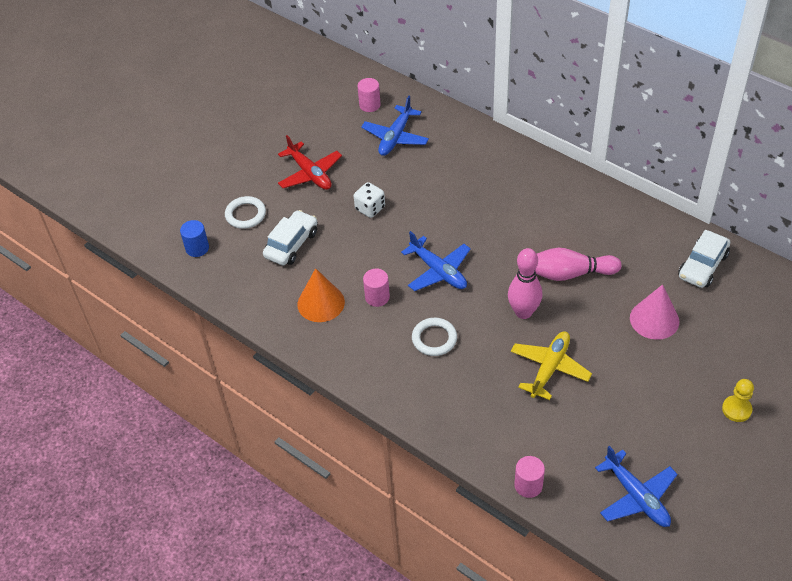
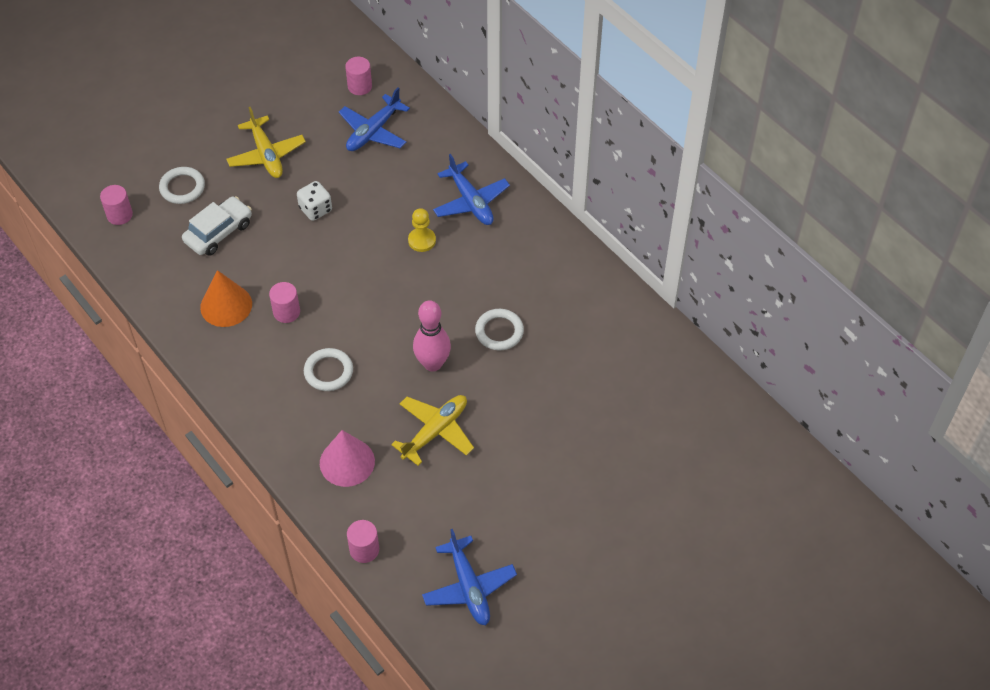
camera: 10 degrees right, 5 degrees up
(197, 248) = (119, 215): blue cylinder -> pink cylinder
(310, 173) = (266, 155): red plane -> yellow plane
(438, 271) = (361, 297): blue plane -> blue plane (471, 202)
(570, 273) = (499, 331): pink bowling pin -> white ring
(654, 319) = (567, 403): pink cone -> pink cone (347, 462)
(702, 266) = (645, 355): white car -> none
(736, 409) = (611, 521): yellow pawn -> yellow pawn (422, 240)

